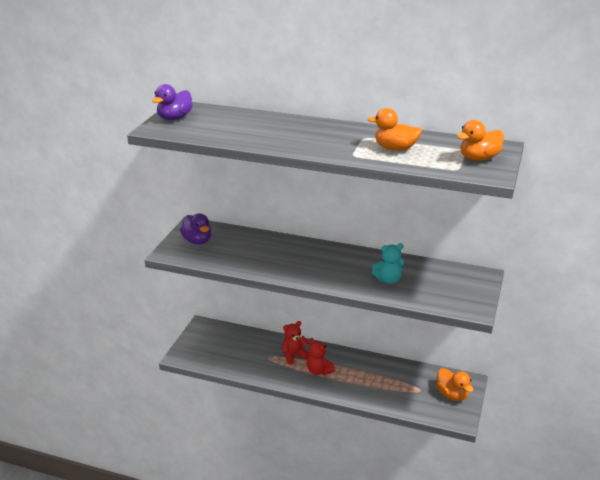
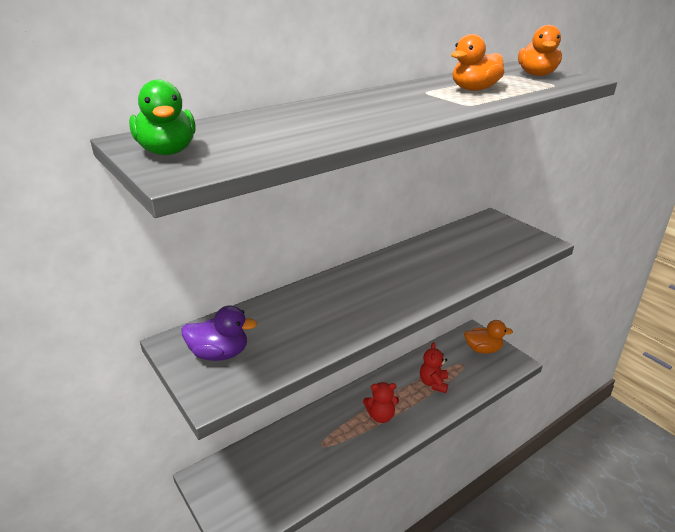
camera: 55 degrees left, 0 degrees up
(175, 118) = (167, 152): purple duck -> green duck
(294, 355) = (339, 422): red teddy bear -> red teddy bear (433, 383)
(388, 279) = (456, 261): turquoise teddy bear -> none

